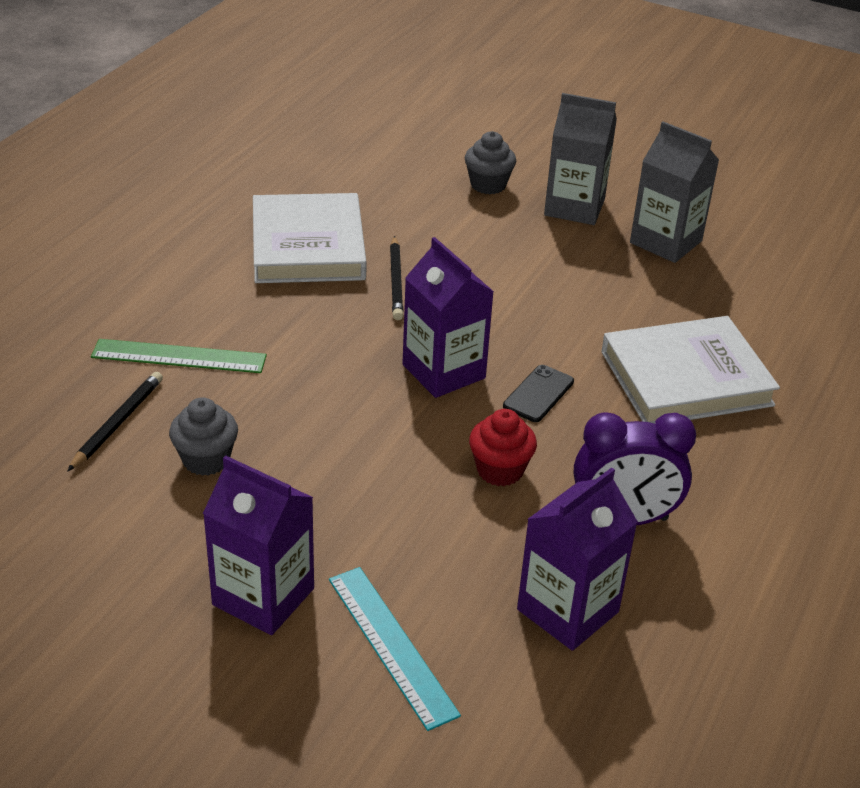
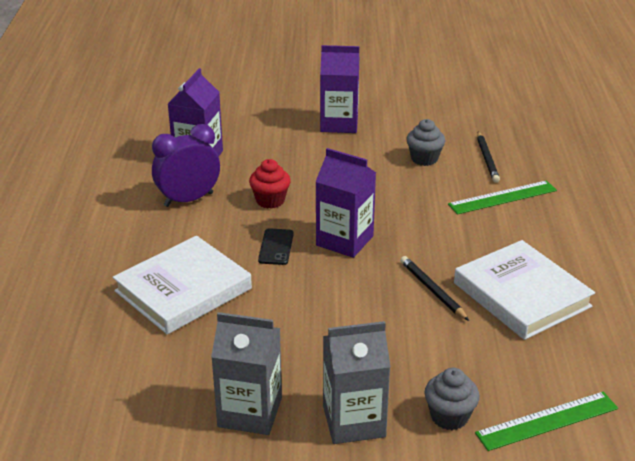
camera: 155 degrees right, 5 degrees down
(392, 645) = (269, 126): turquoise ruler -> none
(409, 158) = (547, 421): none -> green ruler

